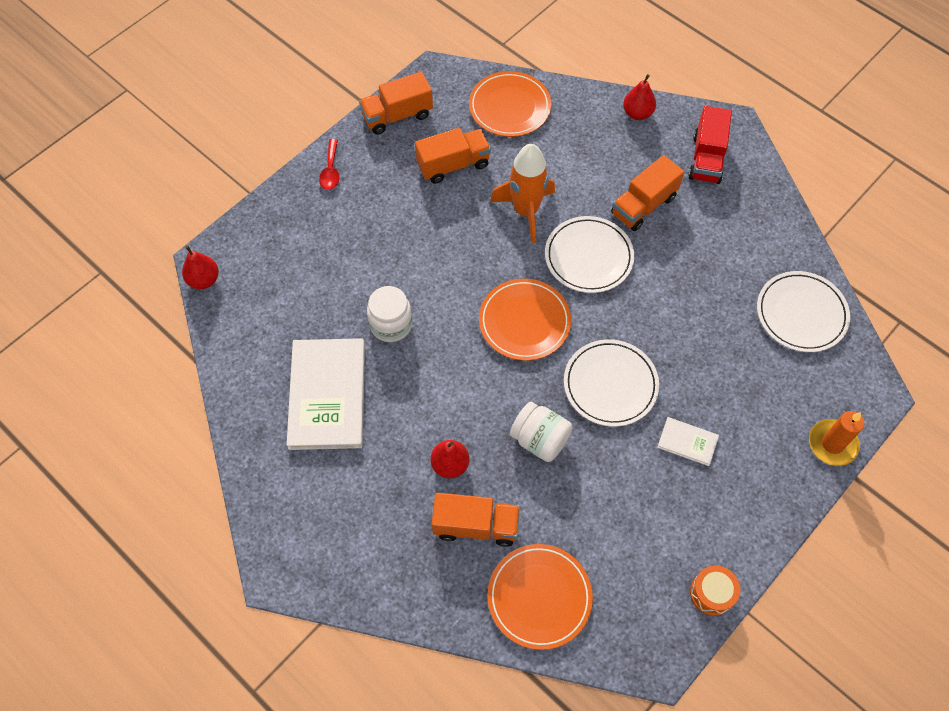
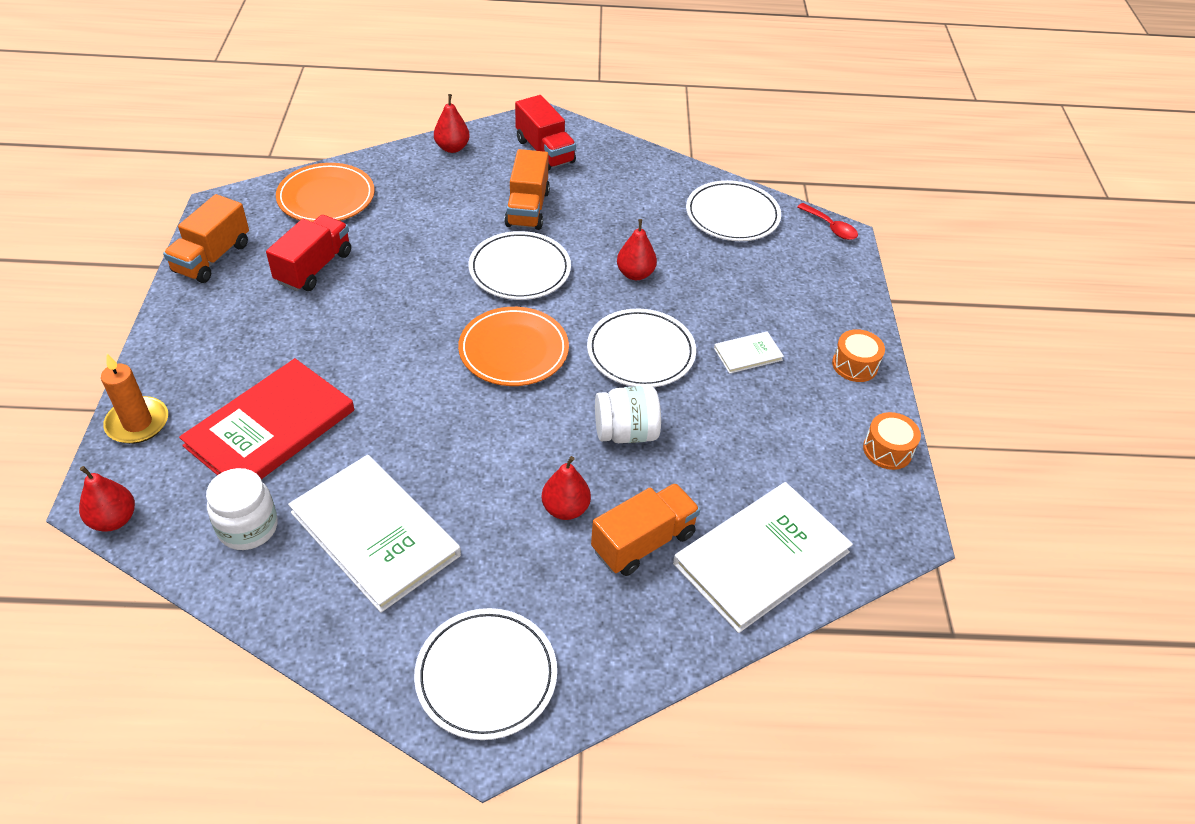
camera: 45 degrees left, 15 degrees down
(309, 536) = (486, 676): none -> white plate
(330, 276) = (270, 428): none -> red book
(331, 170) = (180, 338): red spoon -> red spoon (831, 227)
(391, 324) = (382, 430): white jar -> white jar (248, 527)
(453, 165) = (314, 267): orange truck -> red truck
(525, 211) = (425, 266): orange rocket -> none
(539, 597) = (761, 558): orange plate -> white book
(670, 316) = (635, 274): none -> red pear
(761, 510) = (855, 365): none -> orange drum
(832, 444) = (851, 287): orange candle -> orange candle (137, 423)

